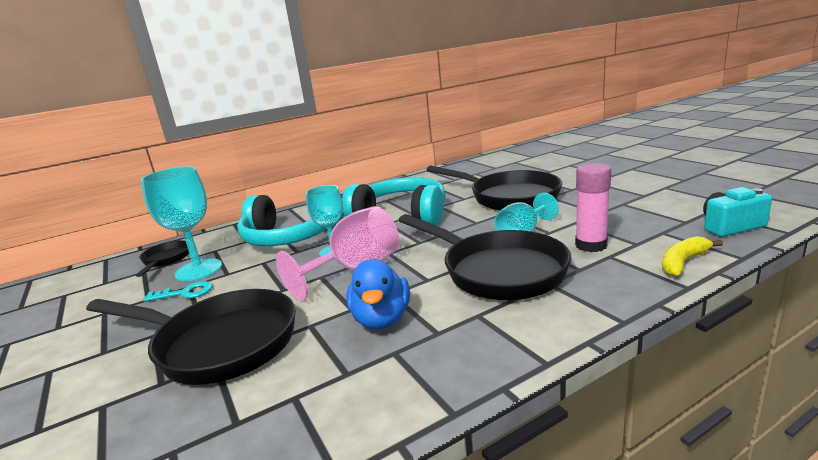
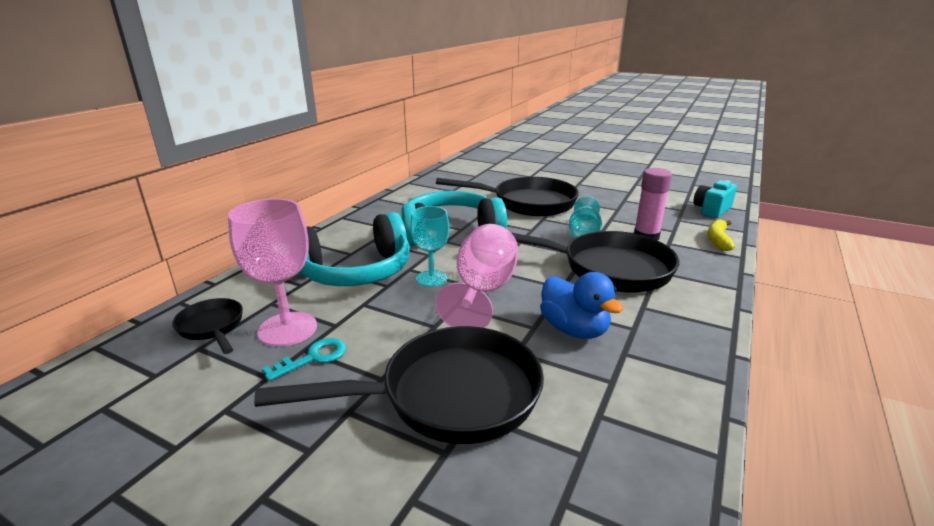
camera: 35 degrees left, 5 degrees up
(199, 270) = (287, 329): turquoise goblet -> pink goblet

